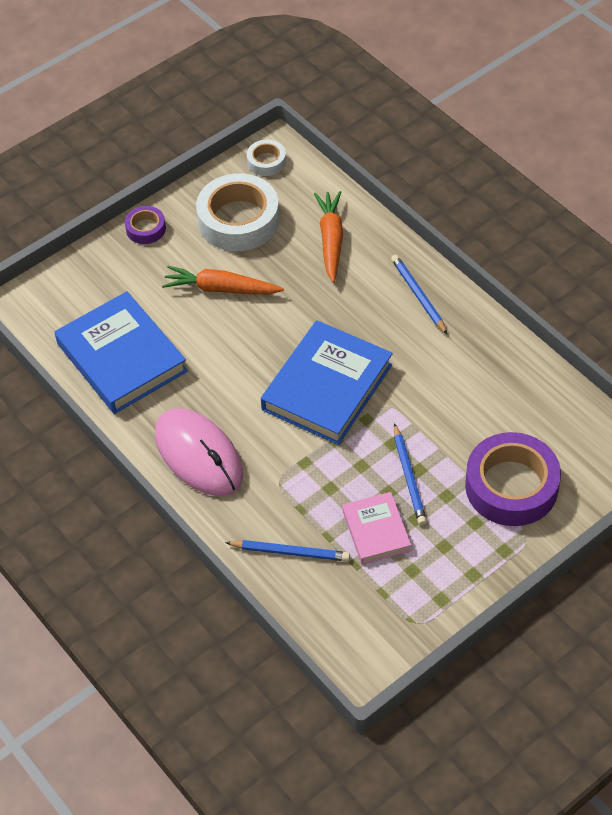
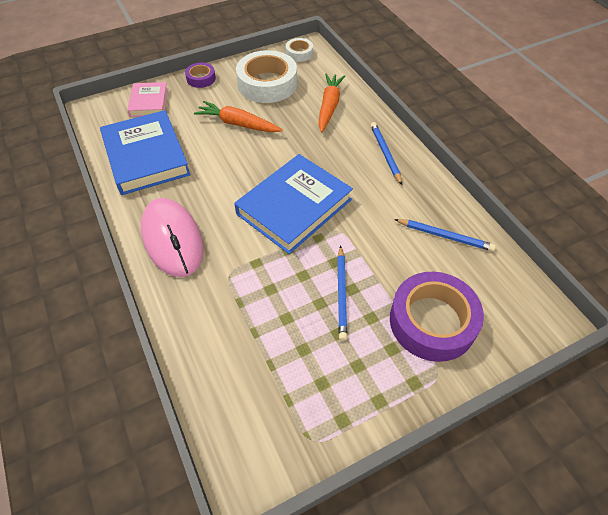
camera: 10 degrees right, 0 degrees up
(290, 552) = (216, 340): blue pencil -> blue pencil (445, 236)
(376, 531) = (299, 336): pink book -> pink book (149, 102)

